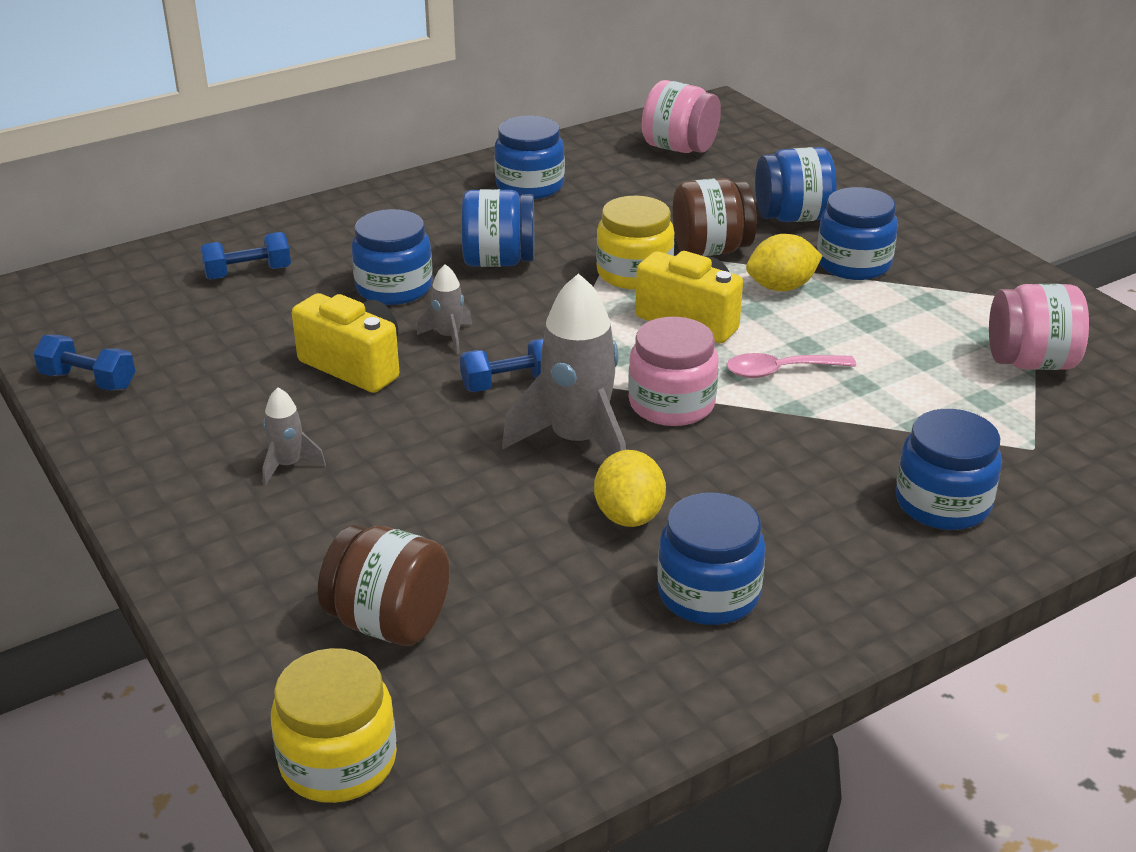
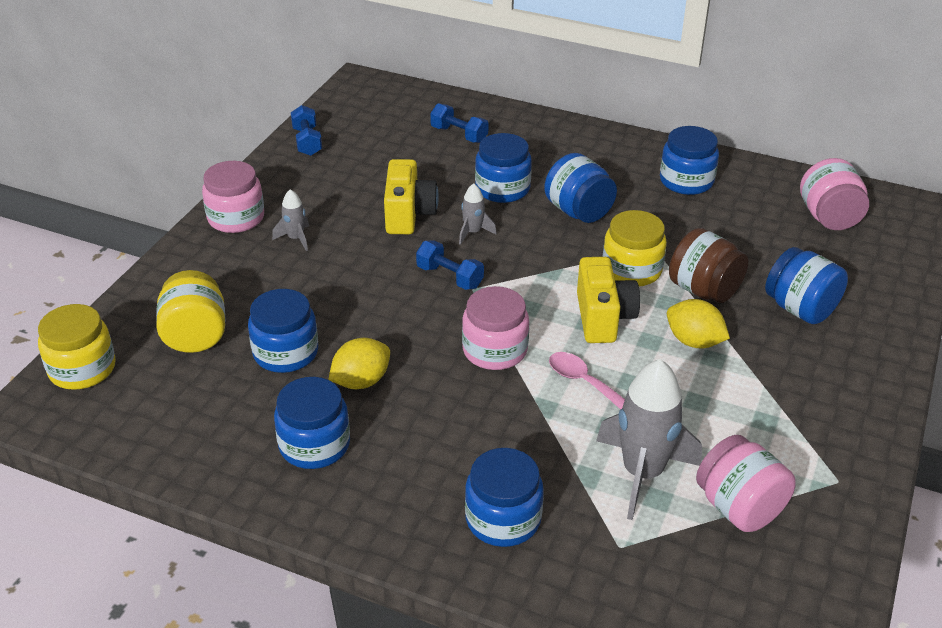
camera: 55 degrees right, 5 degrees up
(173, 498) = (236, 218): none -> pink jar
(389, 622) = (195, 335): brown jar -> yellow jar
(577, 442) = (416, 329): grey rocket -> grey rocket (642, 473)
(853, 264) = (771, 364): blue jar -> blue jar (286, 353)

